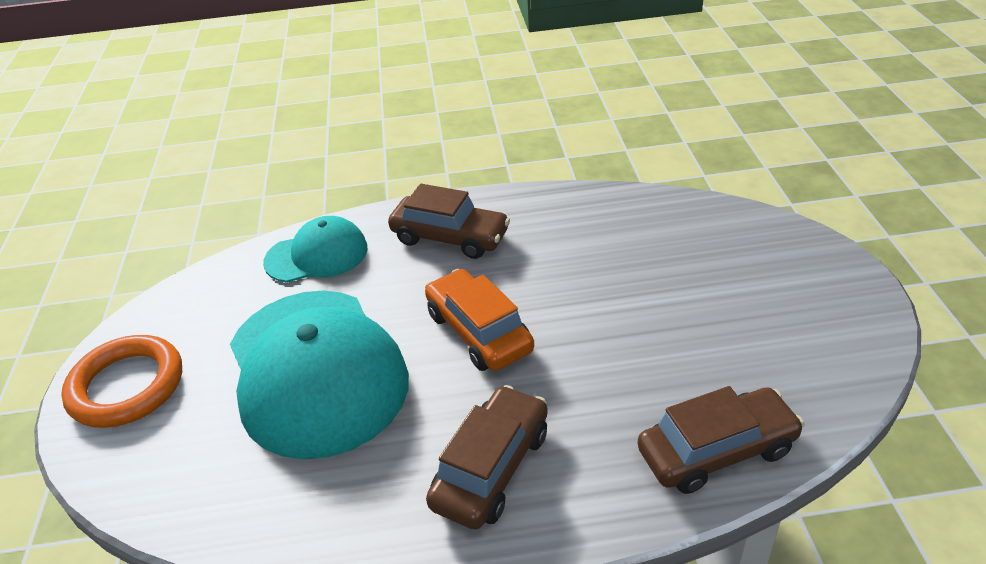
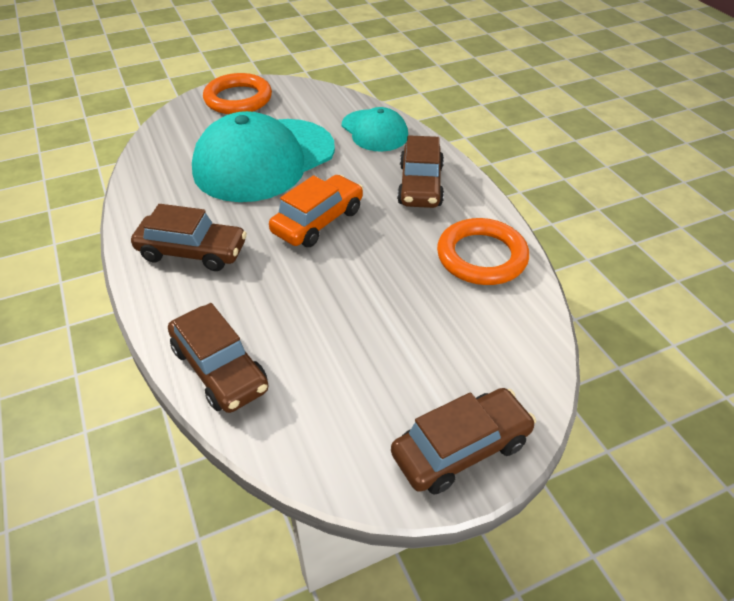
camera: 70 degrees right, 5 degrees up
(587, 218) = (481, 256): none -> orange ring
(832, 281) = (461, 448): none -> brown car

